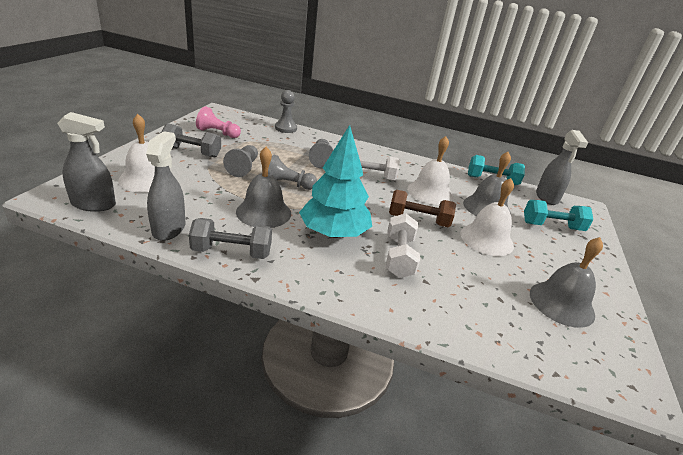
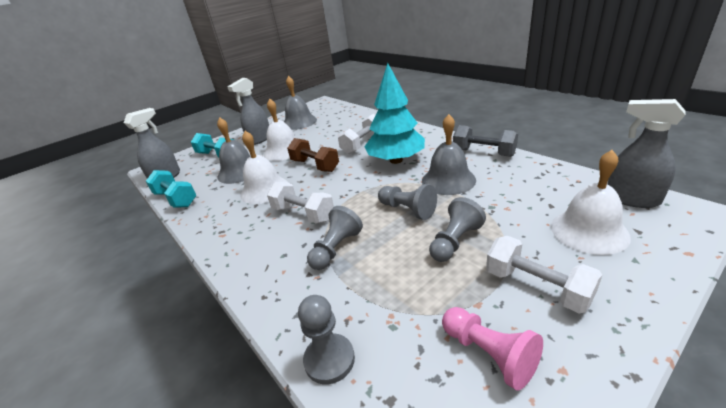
camera: 140 degrees left, 0 degrees up
(169, 228) = (538, 171): grey spray bottle -> grey spray bottle (259, 139)
(192, 152) = (537, 287): grey dumbbell -> white dumbbell

